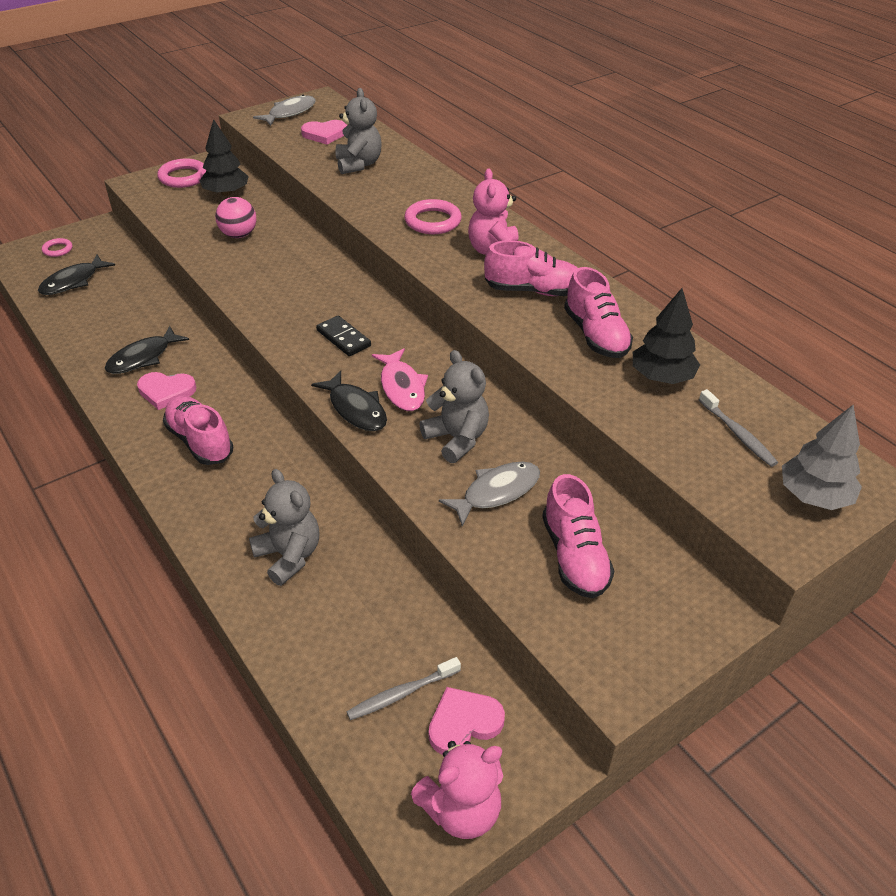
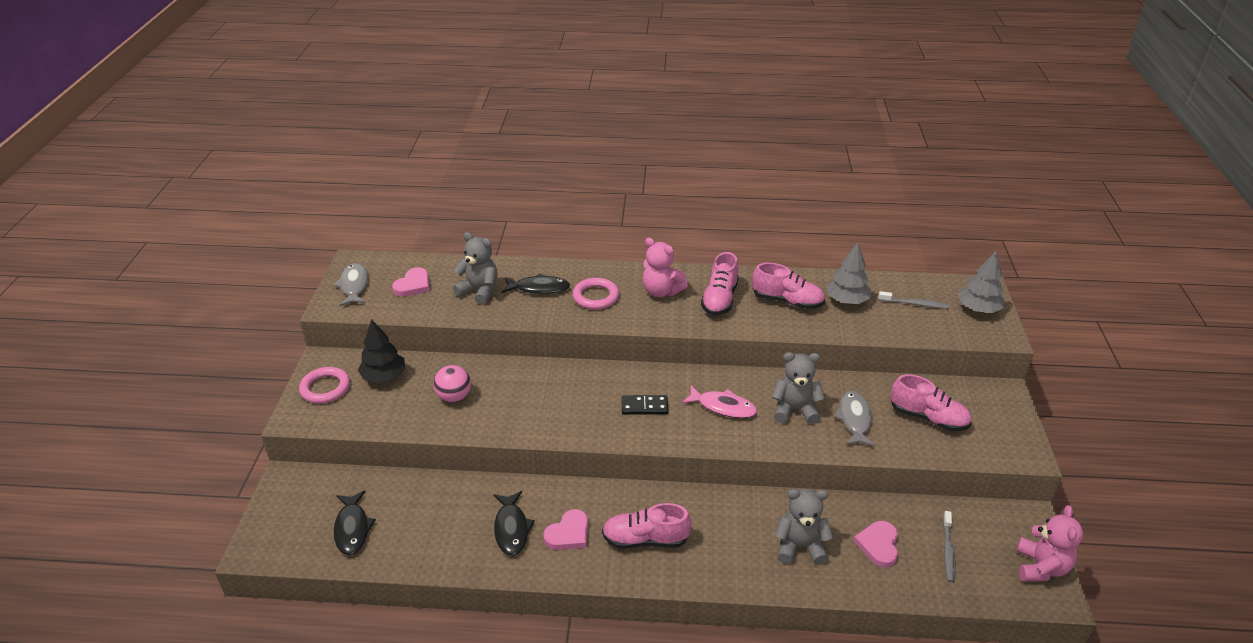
camera: 50 degrees left, 5 degrees down
(58, 249) = (287, 519): pink ring -> none
(355, 409) = (725, 437): black fish -> black fish (539, 288)
(464, 723) = (985, 536): pink heart -> pink heart (878, 545)
(533, 291) = (720, 299): pink shoe -> pink shoe turned 150 degrees clockwise
(661, 377) = (846, 300): black tree -> grey tree

